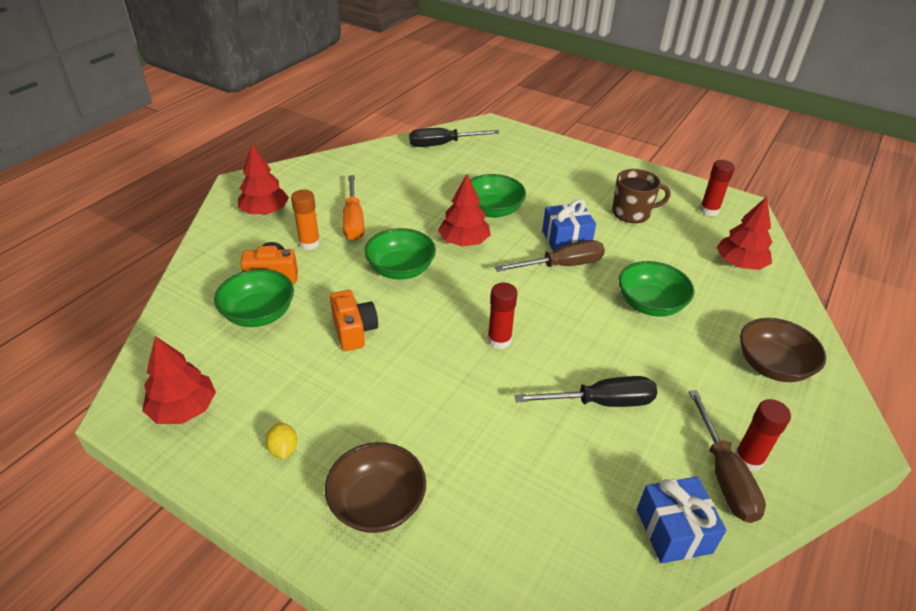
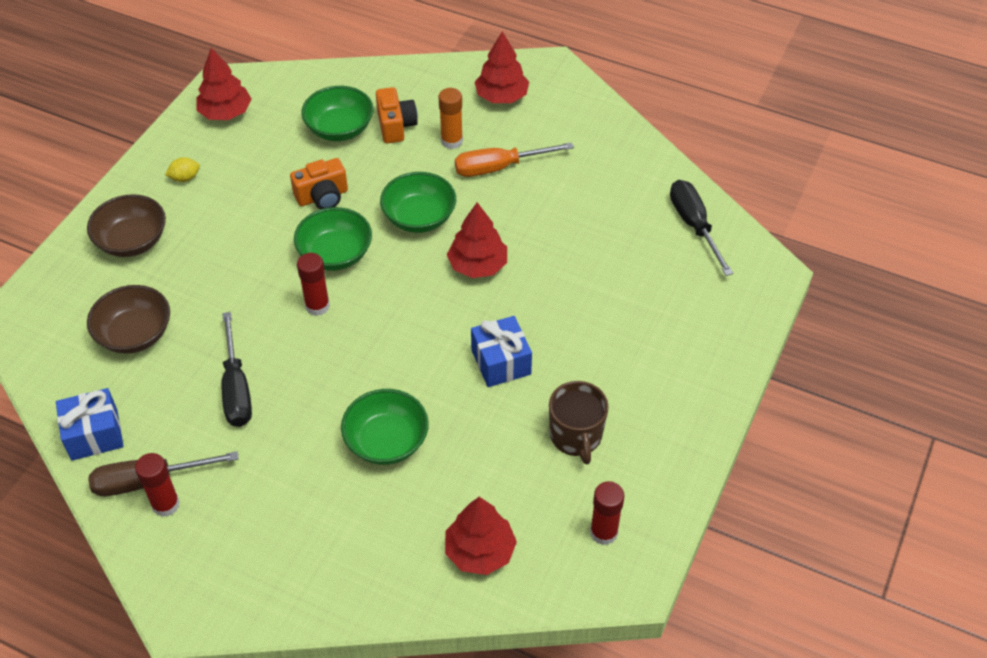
camera: 85 degrees right, 10 degrees up
(493, 210) = (548, 287): green bowl -> green bowl (335, 254)
(562, 265) = (447, 357): brown screwdriver -> none
(772, 366) = (293, 552): brown bowl -> brown bowl (135, 334)

